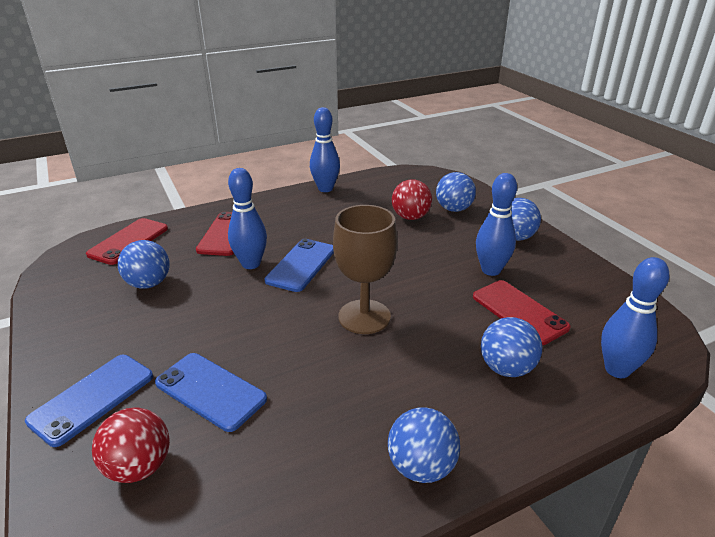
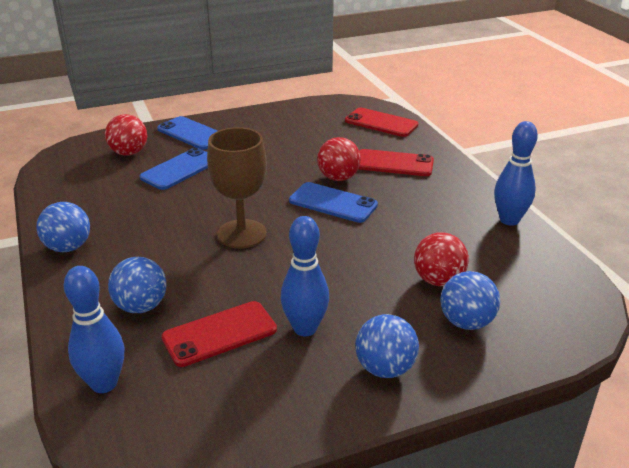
camera: 95 degrees right, 0 degrees up
(149, 284) = (314, 137): blue ball -> none
(251, 264) = (338, 178): blue bowling pin -> red ball

